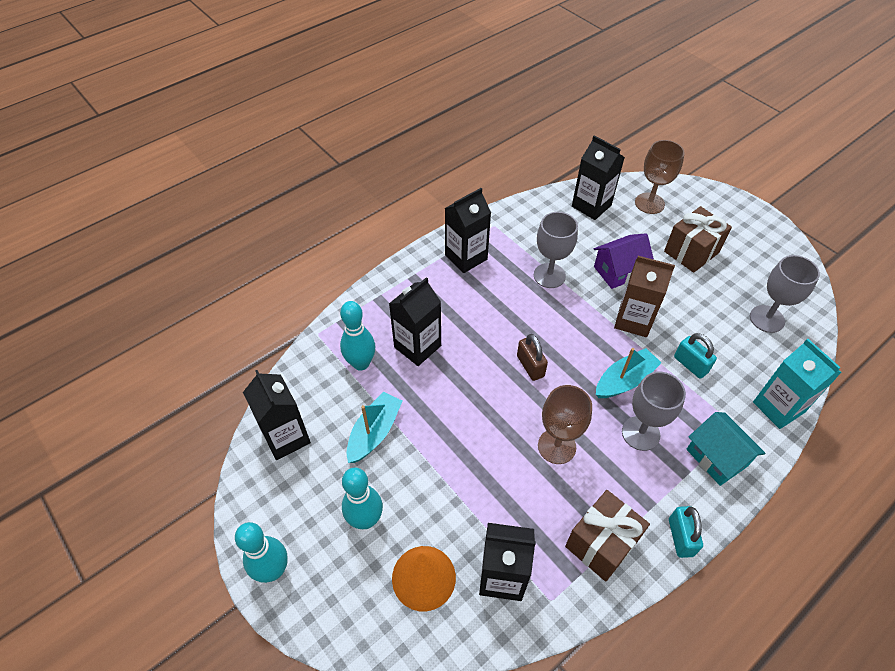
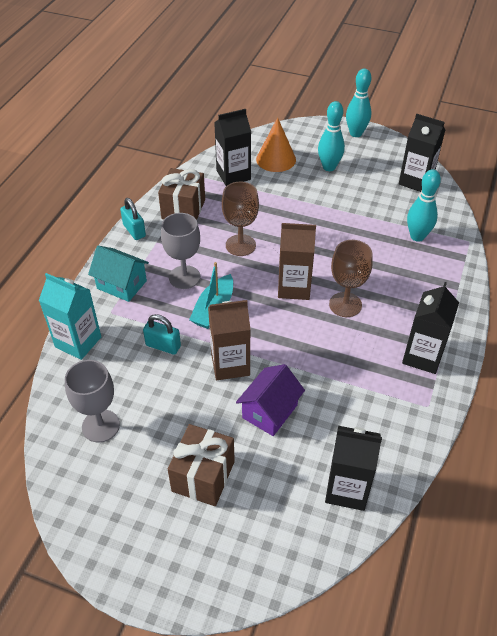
camera: 150 degrees right, 5 degrees down
(374, 432) = (366, 204): turquoise boat -> none
(417, 346) = (389, 264): black carton -> none
(530, 366) = (294, 287): brown padlock -> brown carton
(549, 275) = (333, 374): grey goblet -> none
(649, 203) = (281, 531): brown goblet -> brown goblet (345, 305)

